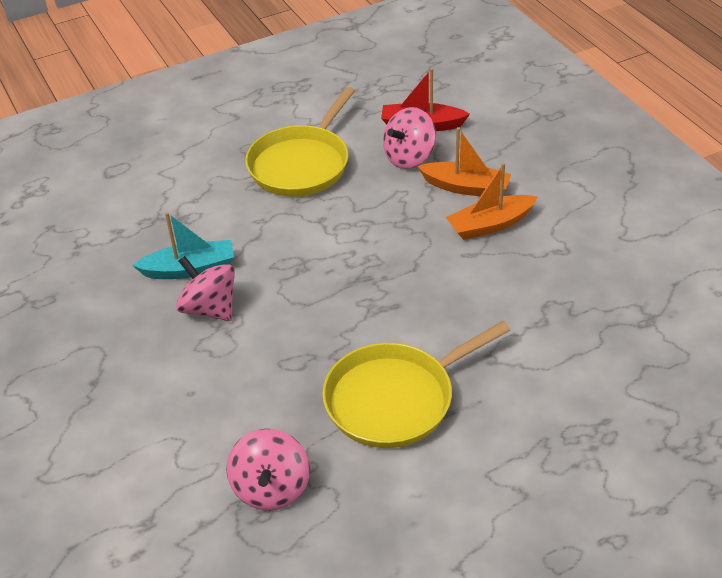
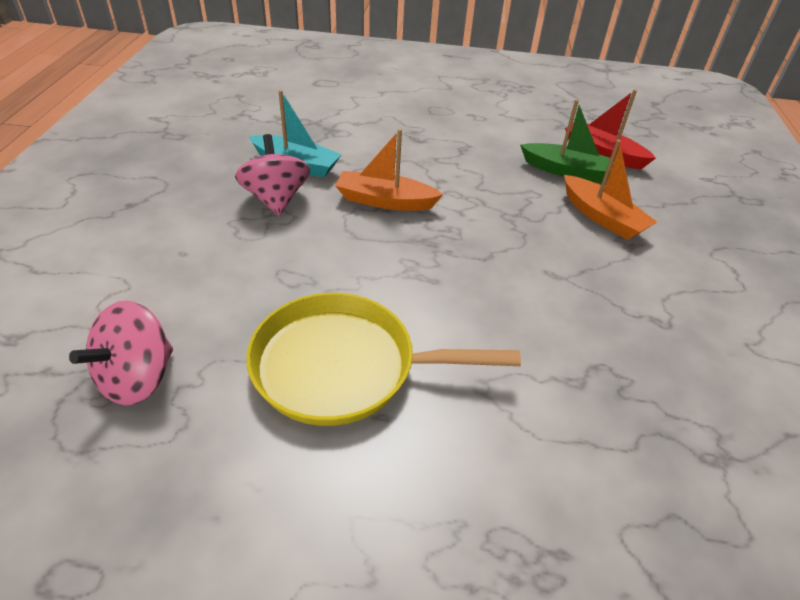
camera: 30 degrees right, 0 degrees up
(301, 164) = (466, 136): yellow pan -> none
(409, 157) = (567, 171): pink spinning top -> green boat
(490, 225) = (599, 259): orange boat -> orange boat (385, 201)

